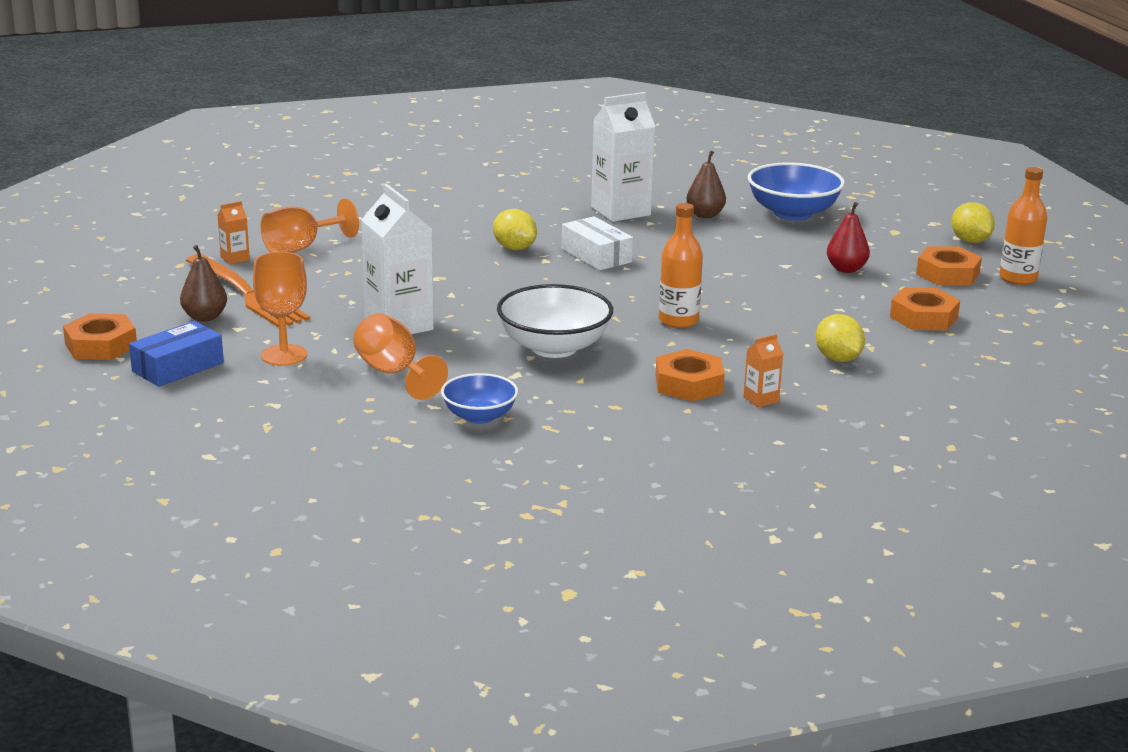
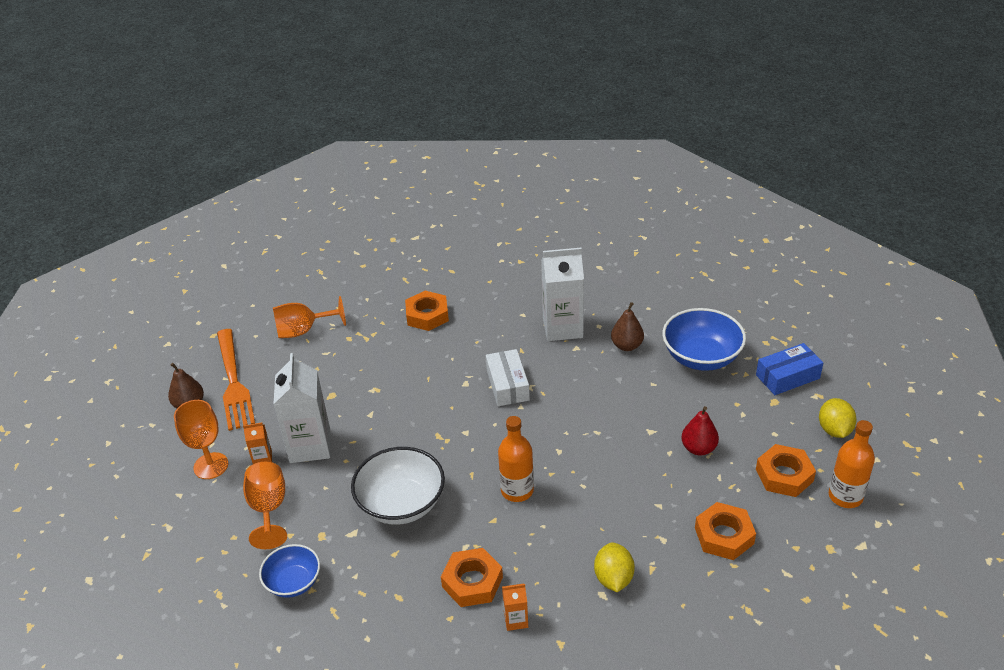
camera: 25 degrees right, 15 degrees up
(101, 345) = (105, 424): orange nut -> orange nut (427, 315)
(178, 367) = (135, 463): blue box -> blue box (787, 377)
(235, 258) = (252, 335): orange carton -> orange carton (262, 458)
(514, 248) = (452, 362): yellow lemon -> none

